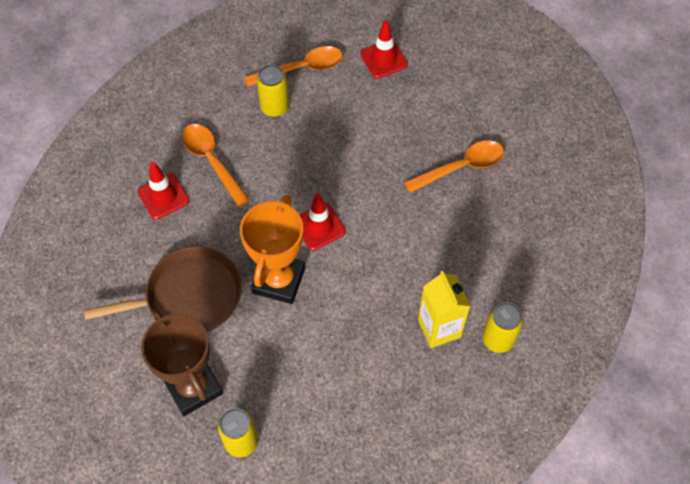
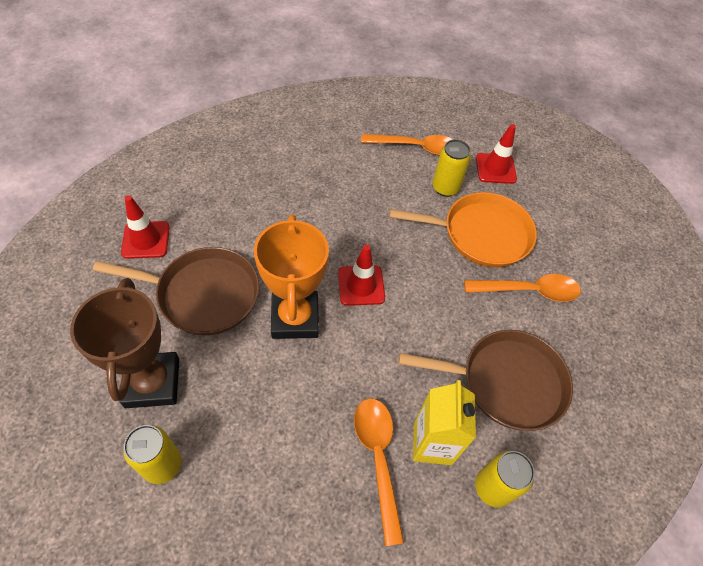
camera: 20 degrees right, 5 degrees down
(163, 196) = (236, 199): red traffic cone -> red traffic cone (146, 240)
(212, 161) = (295, 189): orange spoon -> orange spoon (378, 459)
(274, 108) = (375, 168): yellow can -> yellow can (445, 188)
(279, 280) = (295, 318): orange trophy -> orange trophy turned 45 degrees counterclockwise
(399, 131) = (481, 234): none -> orange pan
(475, 254) = (507, 382): none -> brown pan

